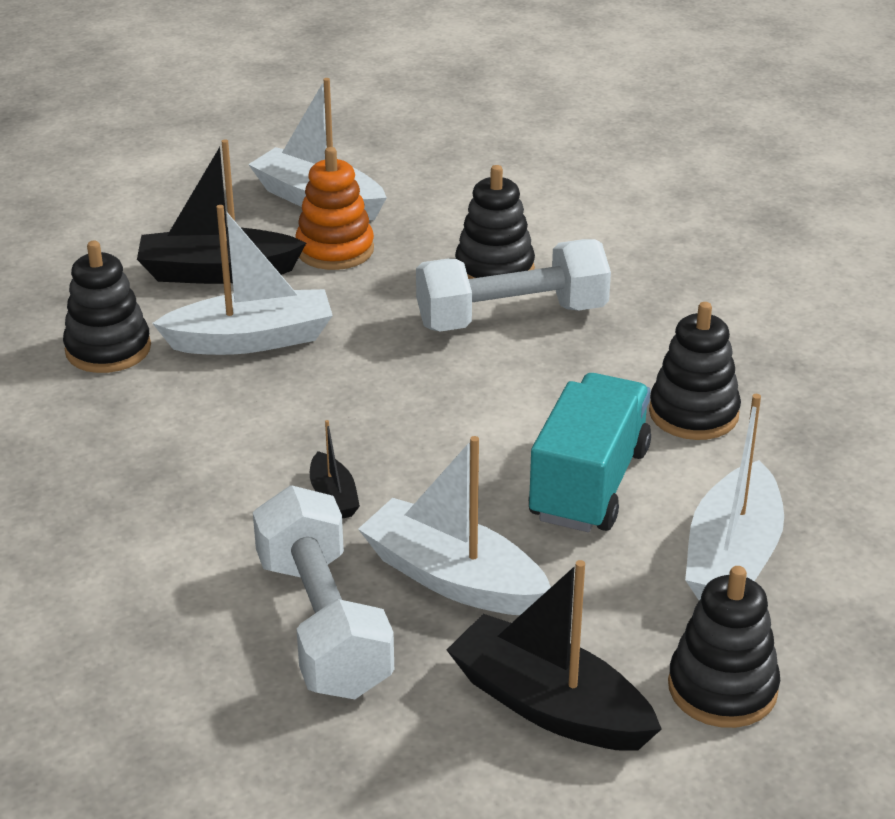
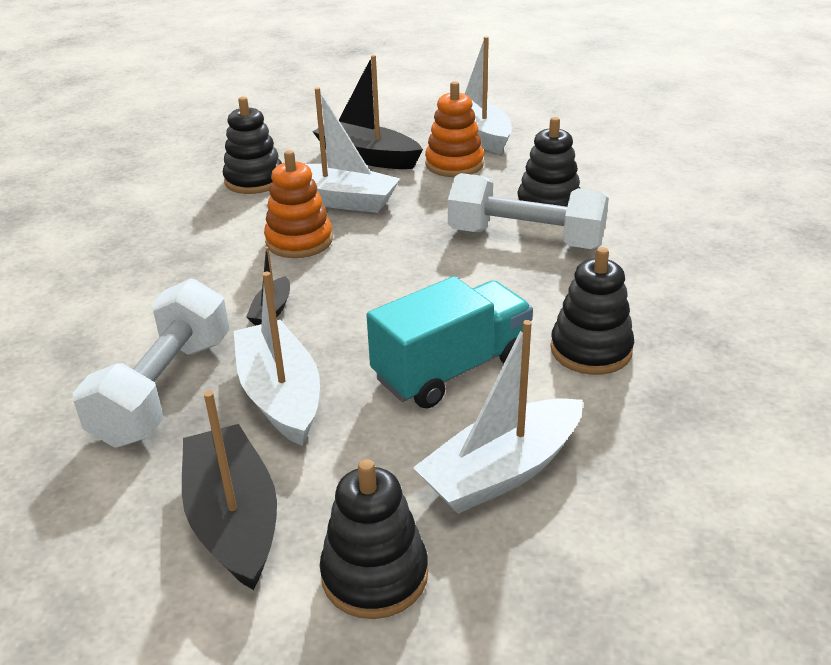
camera: 35 degrees right, 0 degrees up
(264, 407) = (299, 241): none -> orange stacking toy

